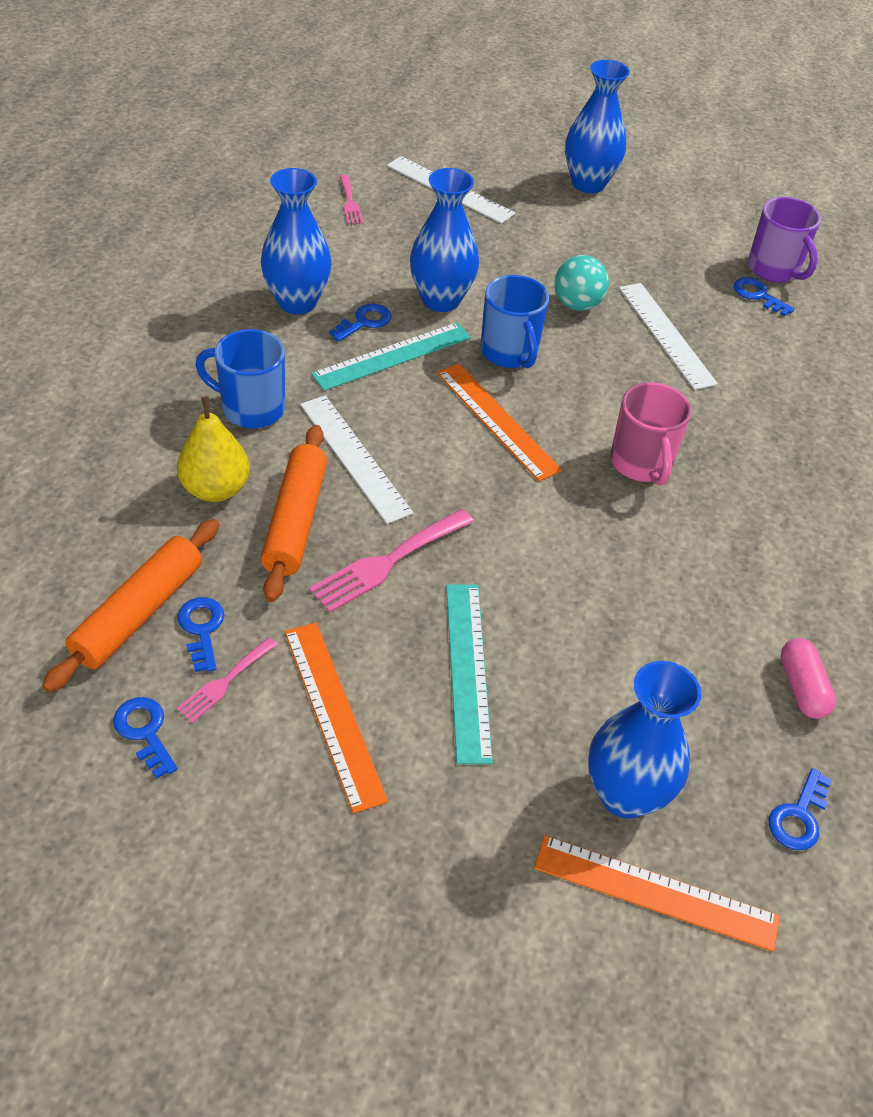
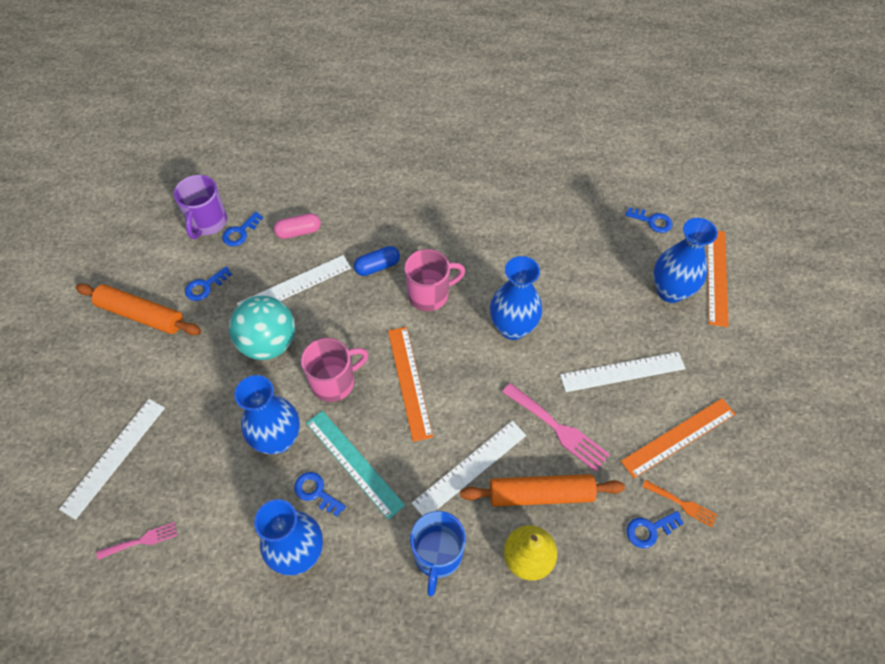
camera: 95 degrees left, 10 degrees up
(139, 613) = (652, 575): orange rolling pin -> orange rolling pin (141, 315)
(144, 731) = (734, 541): blue key -> blue key (205, 286)
(224, 682) = (682, 504): pink fork -> orange fork
(467, 669) = (622, 372): turquoise ruler -> white ruler
(497, 420) = (409, 382): orange ruler -> orange ruler turned 60 degrees counterclockwise
(509, 353) = (334, 382): blue mug -> pink mug
(577, 304) = (269, 343): turquoise ball -> turquoise ball, size x1.53
(588, 184) = (99, 347): blue vase -> blue vase (512, 328)
(696, 416) = (377, 266): none -> blue capsule
(774, 269) = (208, 222): purple mug -> purple mug turned 135 degrees clockwise
(802, 688) = (576, 218): pink capsule -> pink capsule (298, 232)

